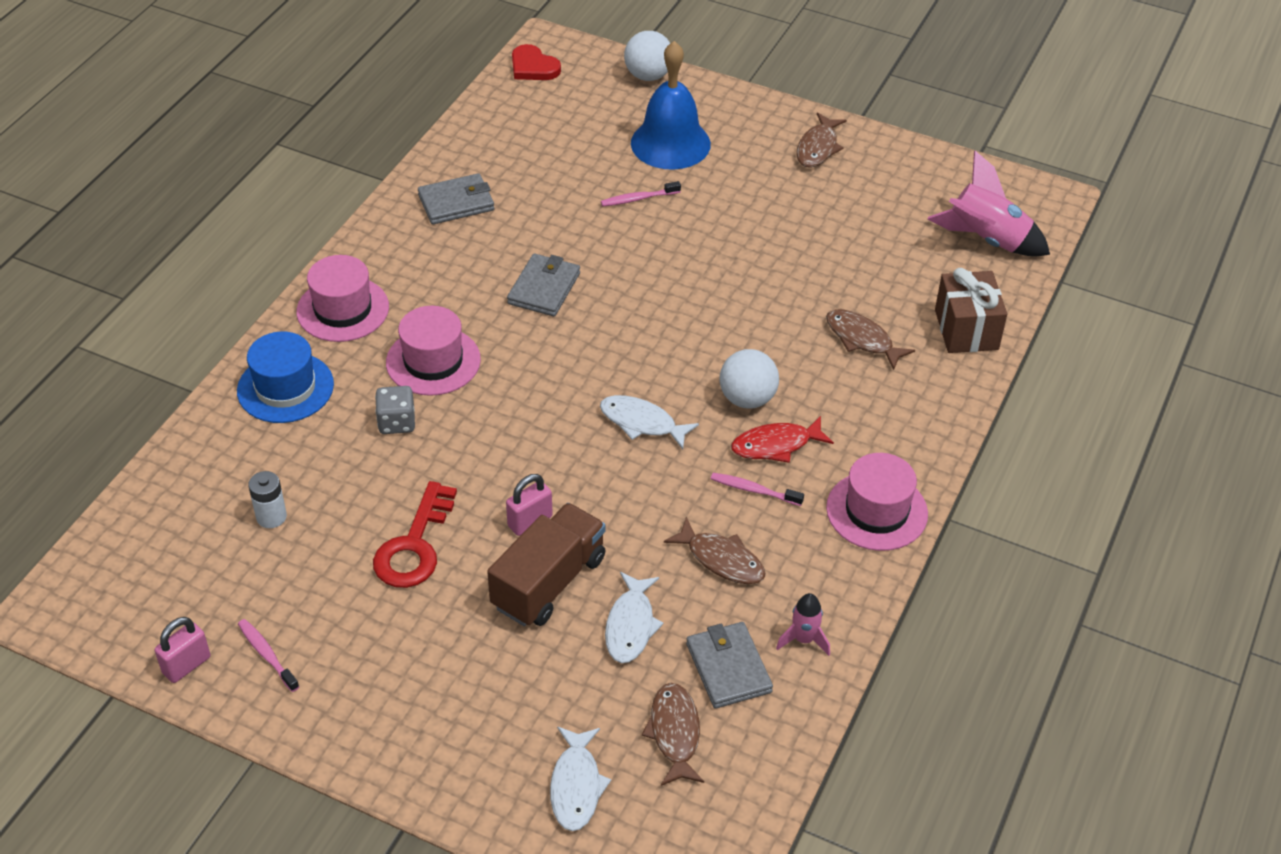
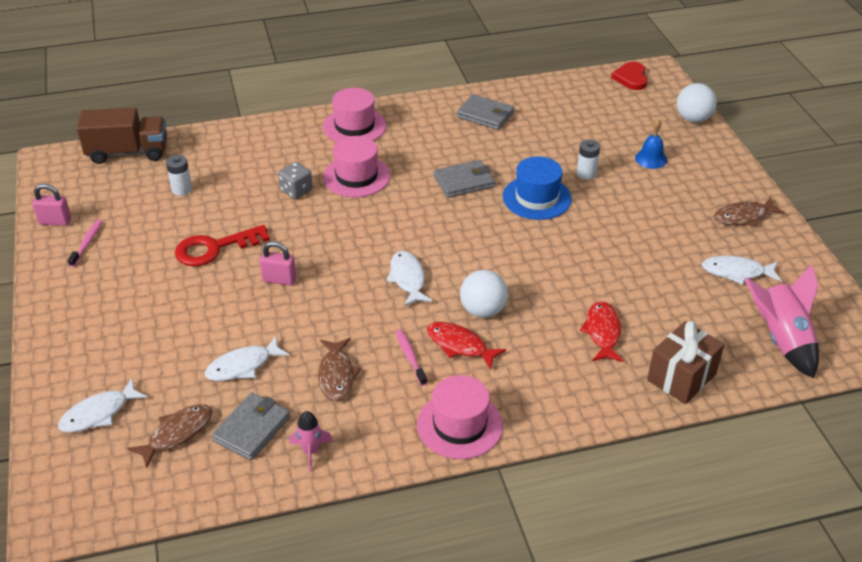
camera: 50 degrees right, 5 degrees down
(285, 388) = (276, 141): blue hat -> blue hat (537, 198)
(549, 582) = (241, 314): brown truck -> brown truck (128, 152)
(638, 199) = (586, 173): pink toothbrush -> white battery
(670, 143) = (651, 159): blue bell -> blue bell, size x0.50
(862, 339) = (602, 332): brown fish -> red fish
(881, 204) = (736, 272): none -> white fish

